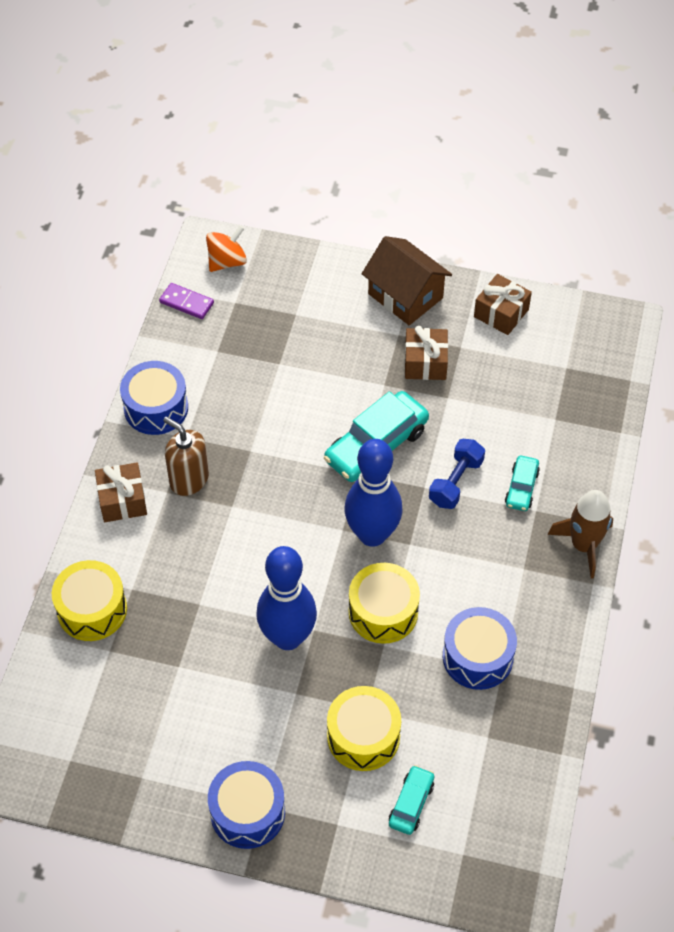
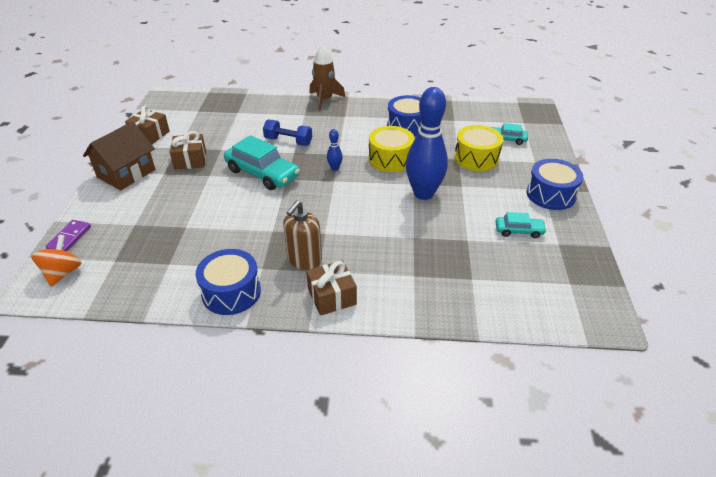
camera: 100 degrees left, 15 degrees down
(92, 609) = (441, 296): yellow drum -> none
(186, 302) = (108, 292): purple domino -> purple domino (69, 238)
(227, 261) = (63, 273): orange spinning top -> orange spinning top turned 60 degrees clockwise
(372, 534) = (335, 168): blue bowling pin -> blue bowling pin, size x0.41
(521, 488) = (289, 120): turquoise car -> turquoise car (519, 231)

